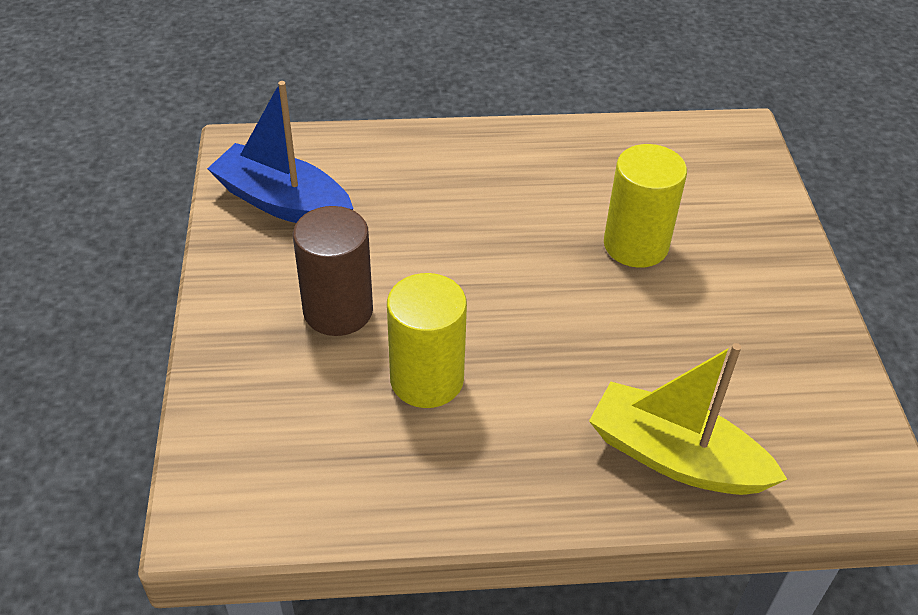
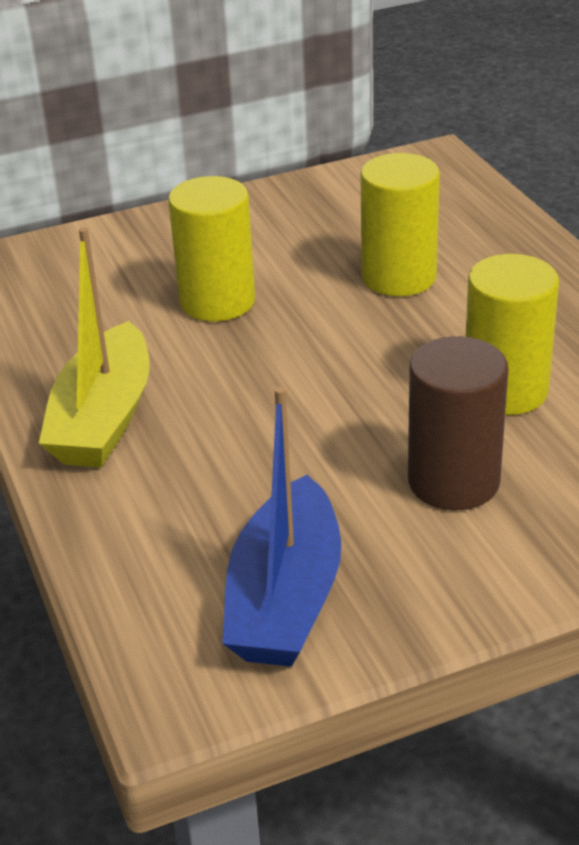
camera: 105 degrees left, 10 degrees down
(631, 369) = (399, 277): none -> yellow cylinder
(675, 457) = (485, 242): yellow boat -> yellow boat (104, 419)

